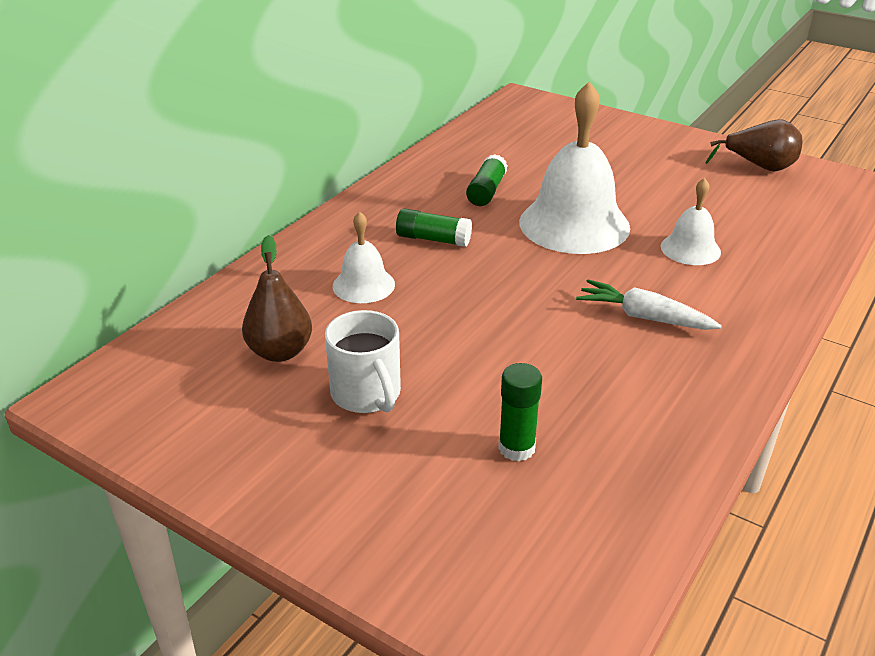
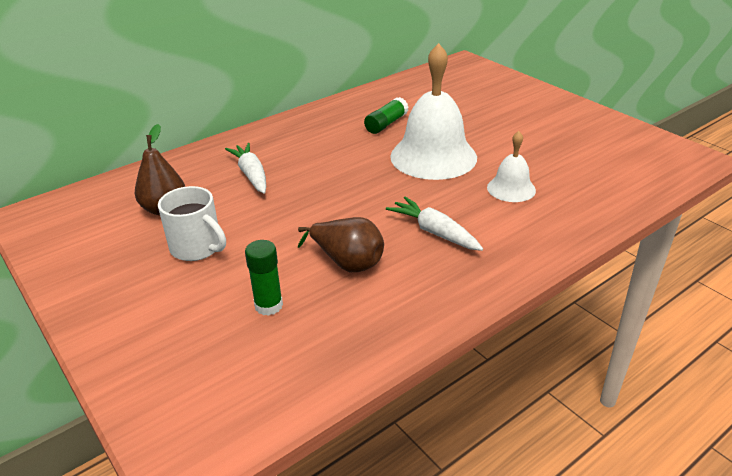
camera: 20 degrees right, 0 degrees up
(363, 285) = (251, 175): white bell -> white carrot
(367, 394) = (197, 248): white mug -> white mug turned 45 degrees counterclockwise
(433, 239) = (322, 151): green glue stick -> none
(759, 167) = (618, 135): brown pear -> brown pear (347, 263)

